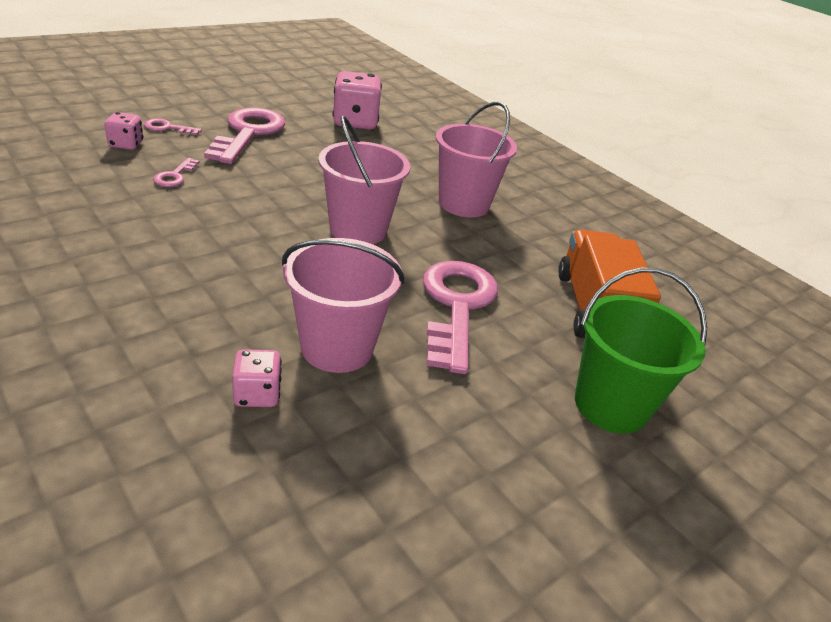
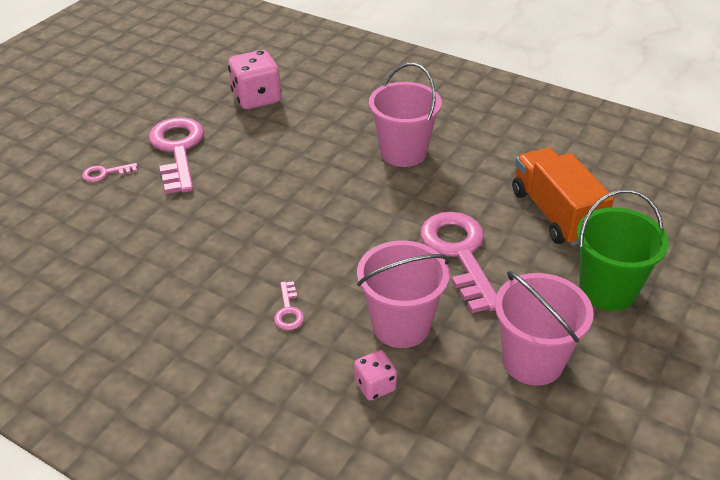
camera: 15 degrees left, 5 degrees up
(126, 144) = (86, 207): pink dice -> none
(175, 176) = (156, 223): pink key -> pink key (288, 311)
(358, 229) = (341, 214): pink bucket -> pink bucket (532, 361)

